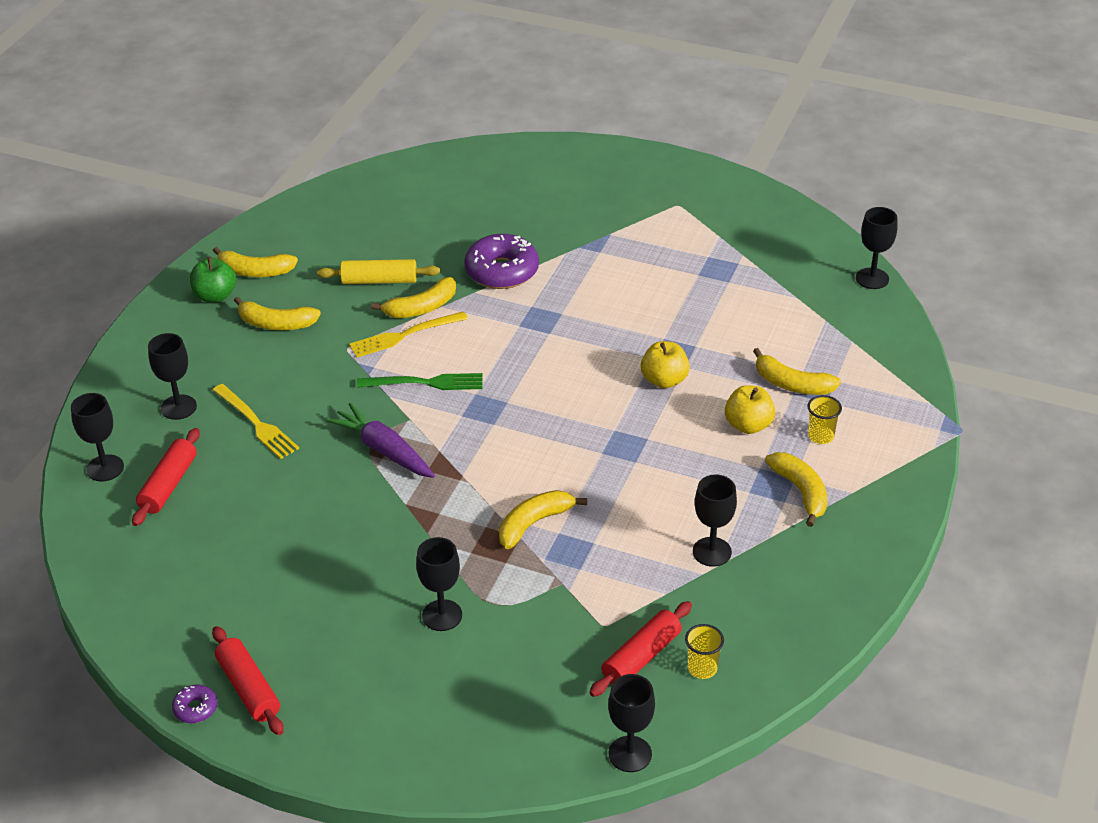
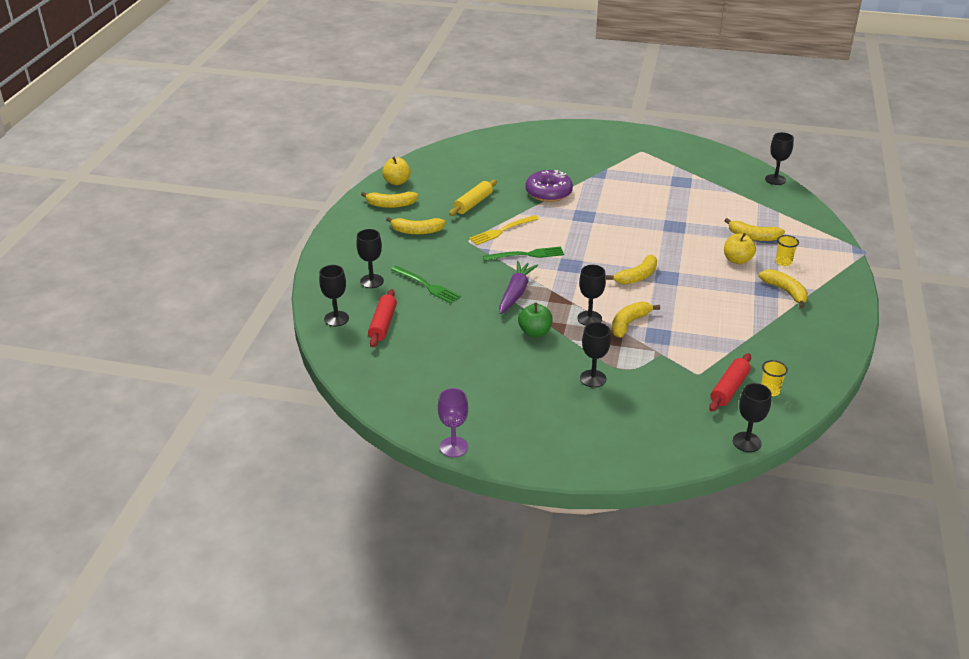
camera: 10 degrees left, 5 degrees down
(195, 708) = (453, 447): purple donut -> purple goblet
(215, 296) = (370, 219): green apple -> green apple (535, 332)
(248, 688) = (484, 432): red rolling pin -> none
(257, 424) = (427, 286): yellow fork -> green fork
(379, 281) = (473, 203): yellow rolling pin -> yellow rolling pin turned 45 degrees counterclockwise
(384, 450) = (516, 293): purple carrot -> purple carrot turned 75 degrees clockwise
(421, 308) = (506, 215): yellow banana -> yellow banana (637, 277)
(664, 380) = (675, 241): yellow apple -> yellow apple (397, 182)
(712, 552) = (746, 328): black goblet -> black goblet (589, 318)

